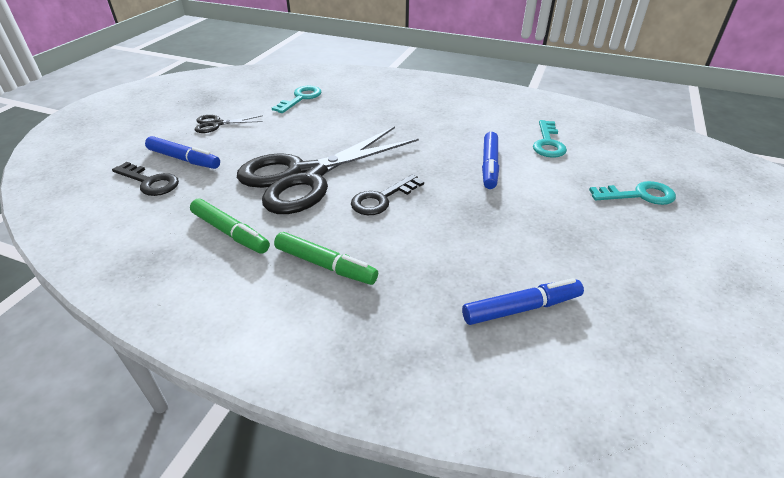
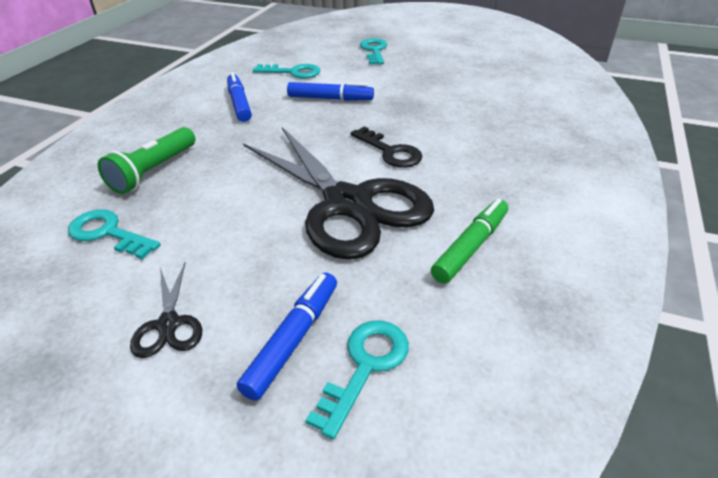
camera: 90 degrees left, 0 degrees up
(150, 182) = (365, 366): black key -> turquoise key
(325, 265) = (500, 177): green marker -> none
(365, 102) = (154, 171): none -> green flashlight
(521, 308) = (512, 97): blue marker -> blue marker (239, 103)

